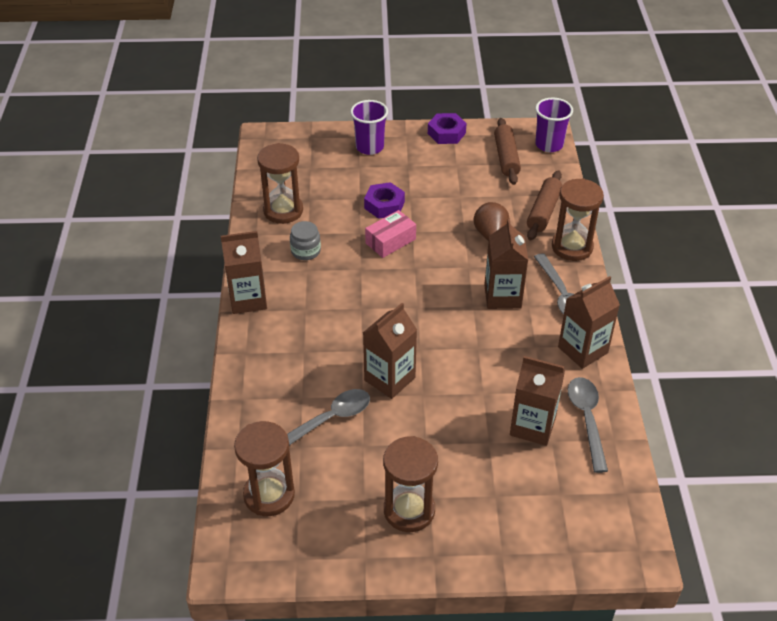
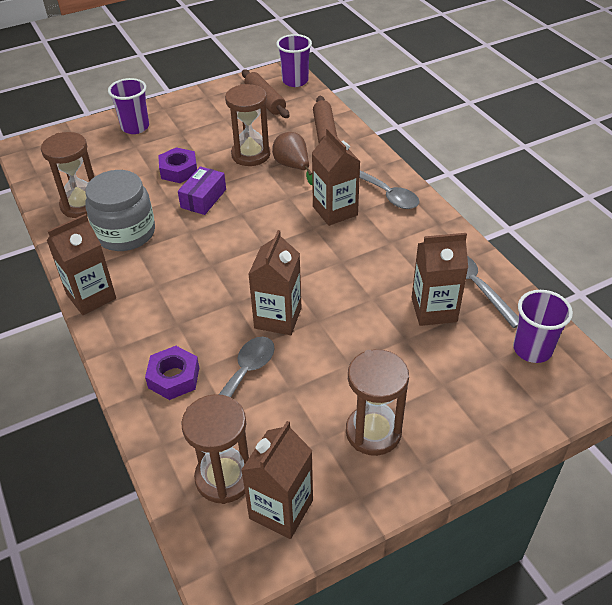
camera: 25 degrees left, 0 degrees up
(305, 251) = (125, 233): grey jar -> grey jar, size x1.94
(390, 241) = (203, 198): pink box -> purple box
(446, 133) = (200, 97): purple nut -> purple nut (174, 377)
(572, 247) = (367, 153): brown hourglass -> brown hourglass (251, 155)
(582, 350) = (432, 231): brown carton -> brown carton (281, 509)
(599, 499) = (532, 349): none -> purple cup

